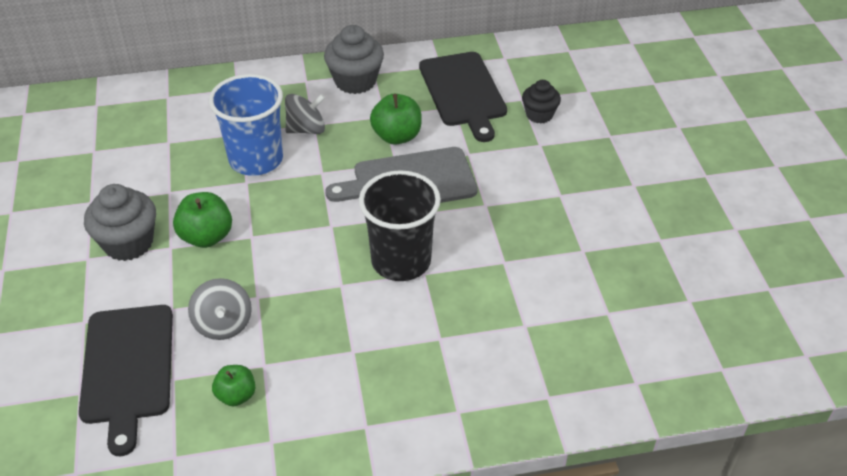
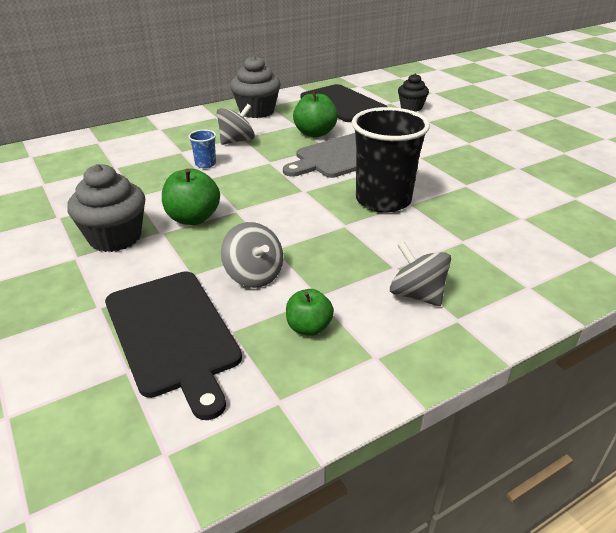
camera: 20 degrees left, 10 degrees down
(256, 159) = (205, 164): blue cup -> blue cup, size x0.42
(349, 389) = (416, 294): none -> grey spinning top

